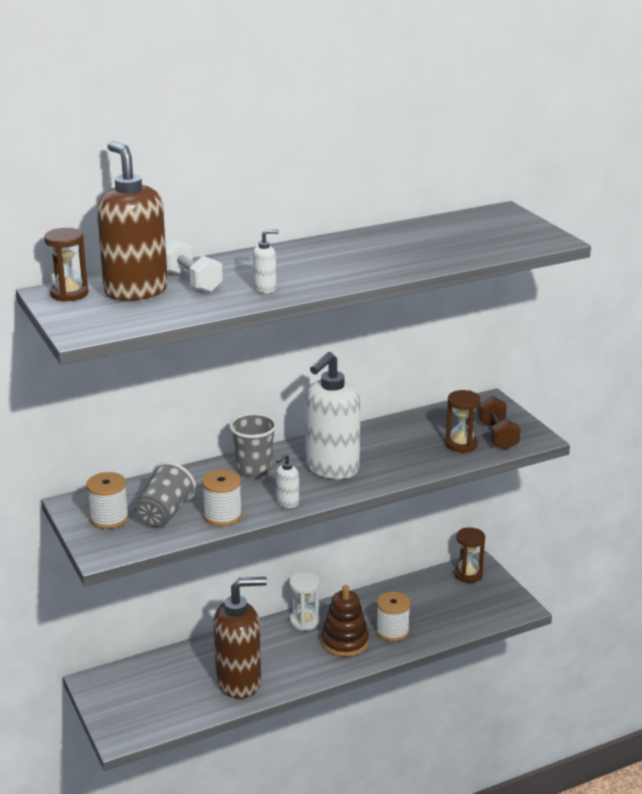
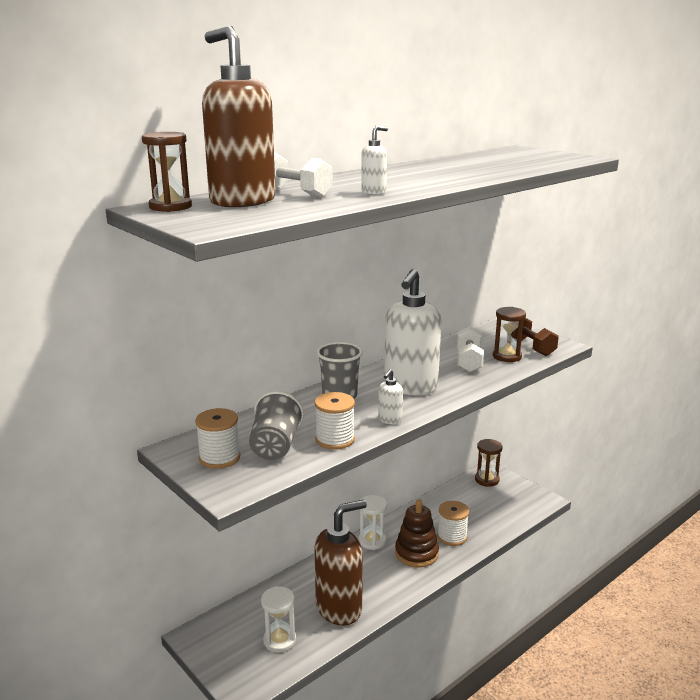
camera: 15 degrees left, 5 degrees down
(169, 700) = (279, 640): none -> white hourglass
(415, 445) = (469, 361): none -> white dumbbell

